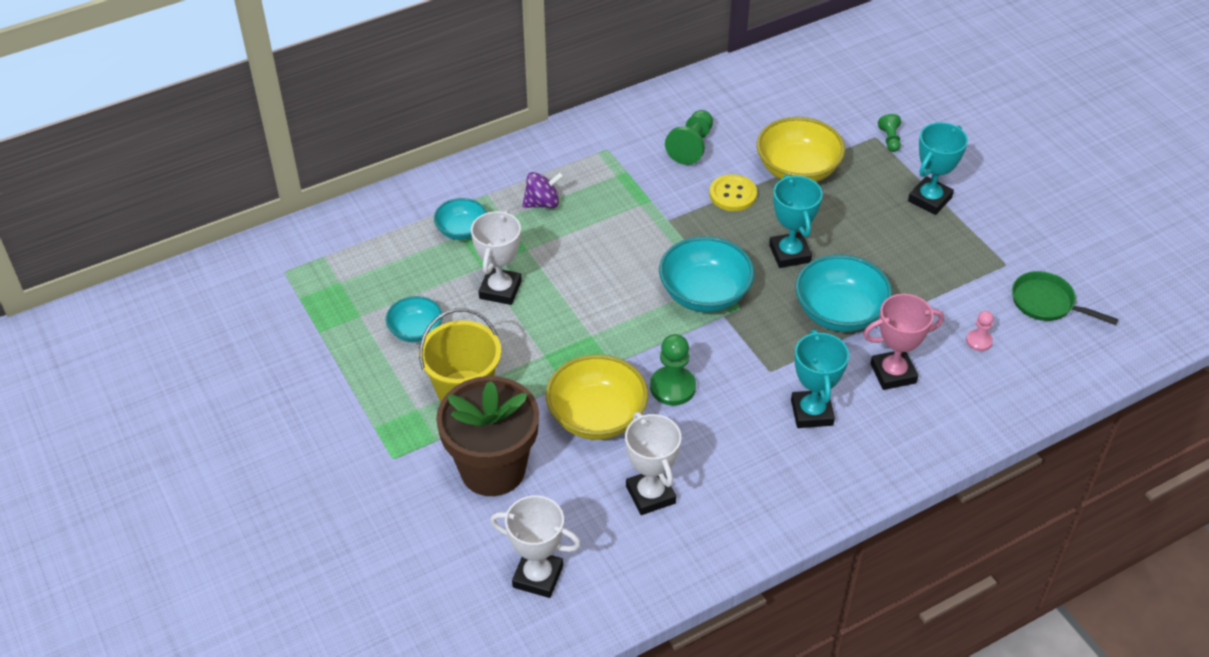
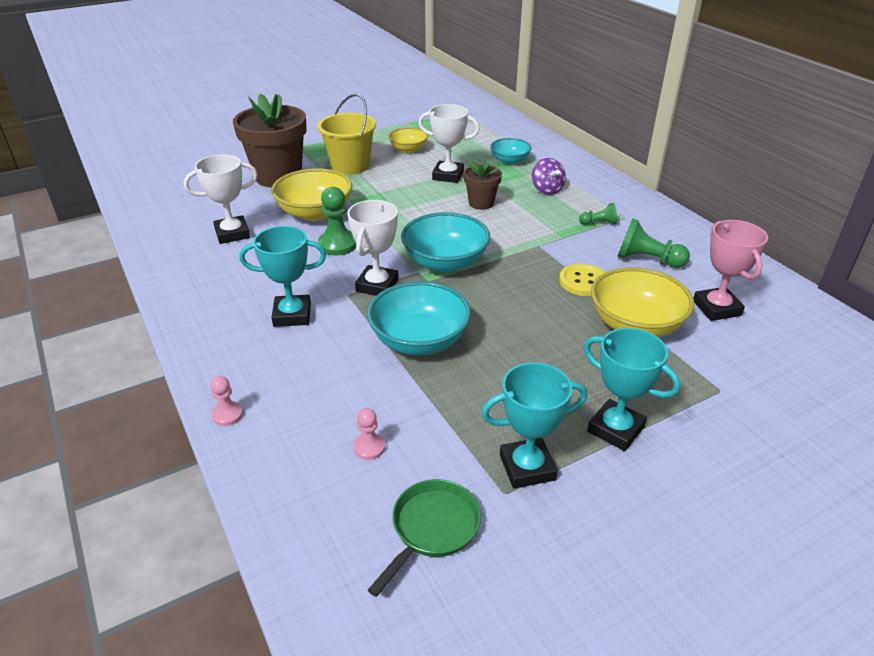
camera: 90 degrees right, 10 degrees down
(416, 330) = (408, 149): turquoise bowl -> yellow bowl
(538, 576) = (182, 193): white trophy -> white trophy (377, 285)
(575, 261) = (481, 203): none -> brown flower pot
(789, 253) = (503, 313): turquoise trophy -> turquoise trophy (527, 467)
(890, 139) = (720, 403): green pawn -> green pawn (599, 223)
(893, 373) = (331, 371): pink trophy -> pink trophy (716, 308)
(961, 440) = (227, 414): none -> pink pawn

